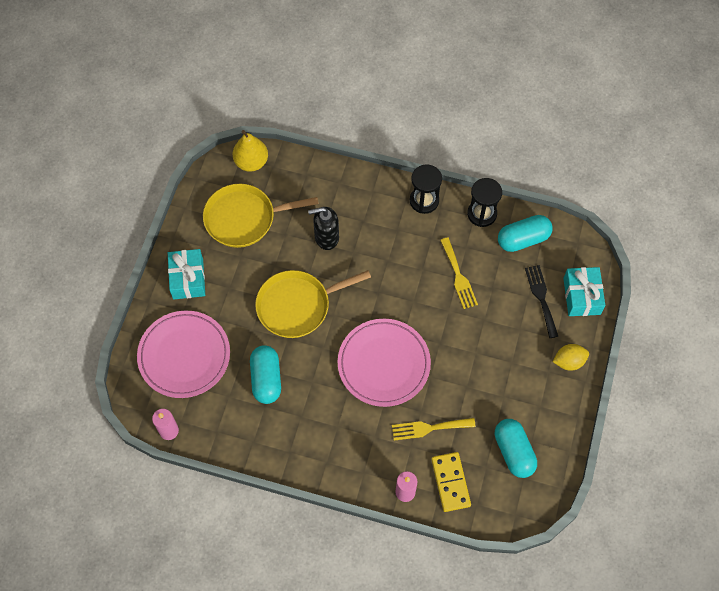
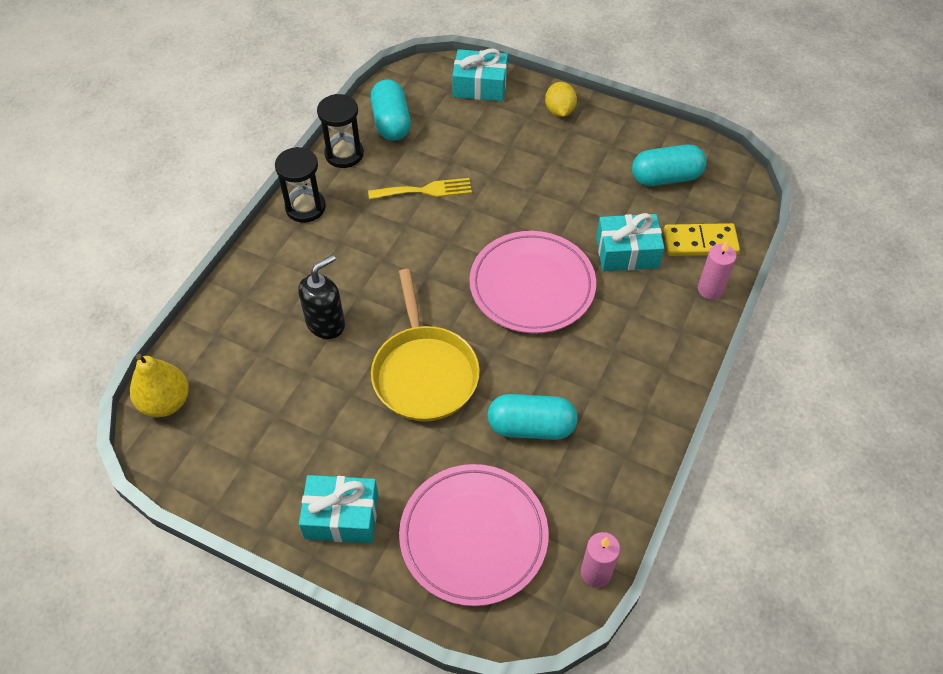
camera: 80 degrees left, 10 degrees down
(244, 218) = (260, 424): yellow pan -> none
(326, 237) = (326, 323): black soap dispenser -> black soap dispenser turned 135 degrees counterclockwise
(429, 428) = (627, 252): yellow fork -> turquoise gift
(541, 298) = (473, 120): black fork -> none

